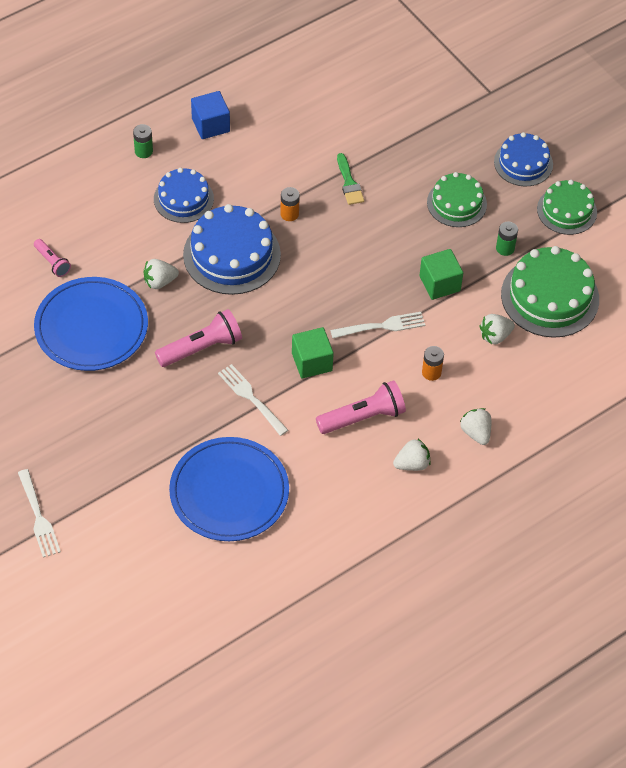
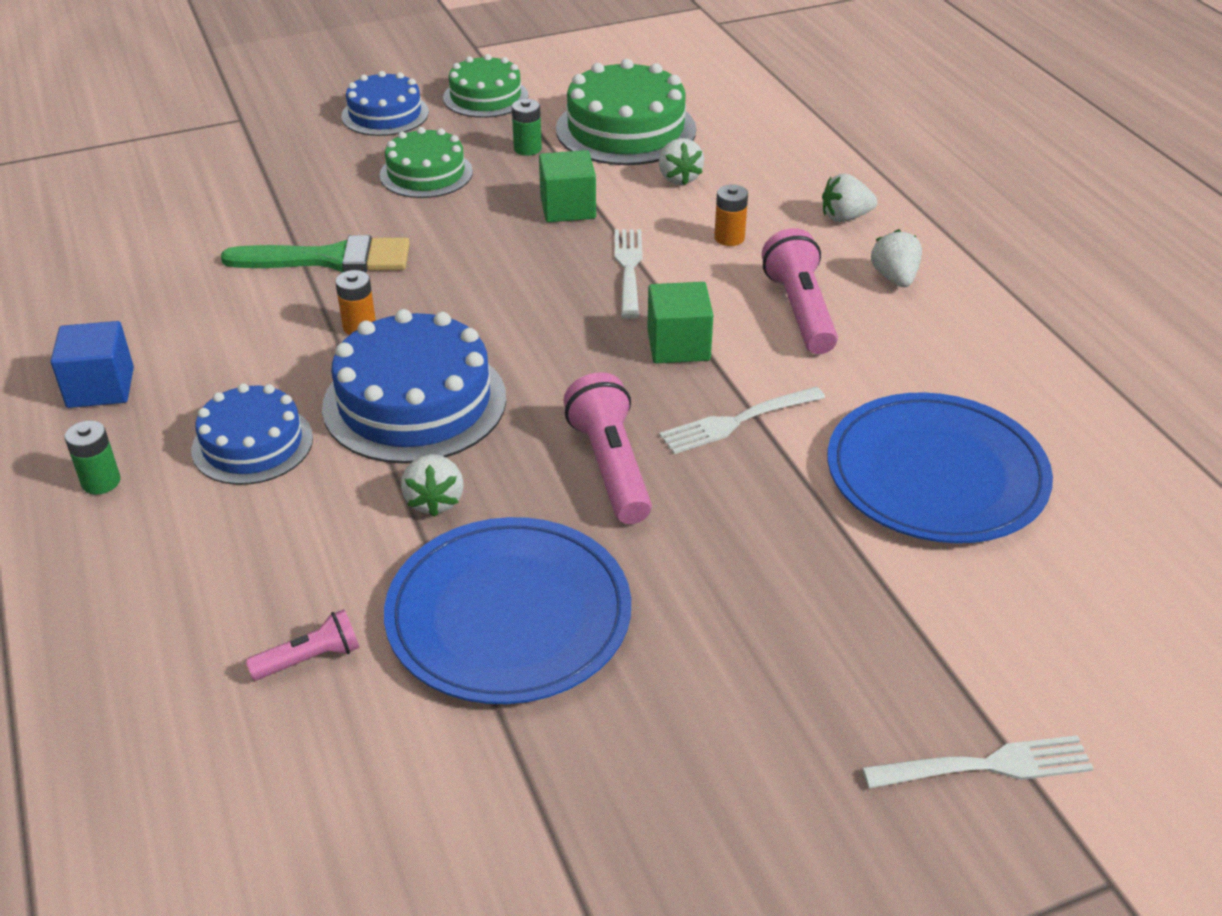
camera: 75 degrees left, 15 degrees down
(349, 183) = (330, 259): green brush -> green brush, size x1.68

